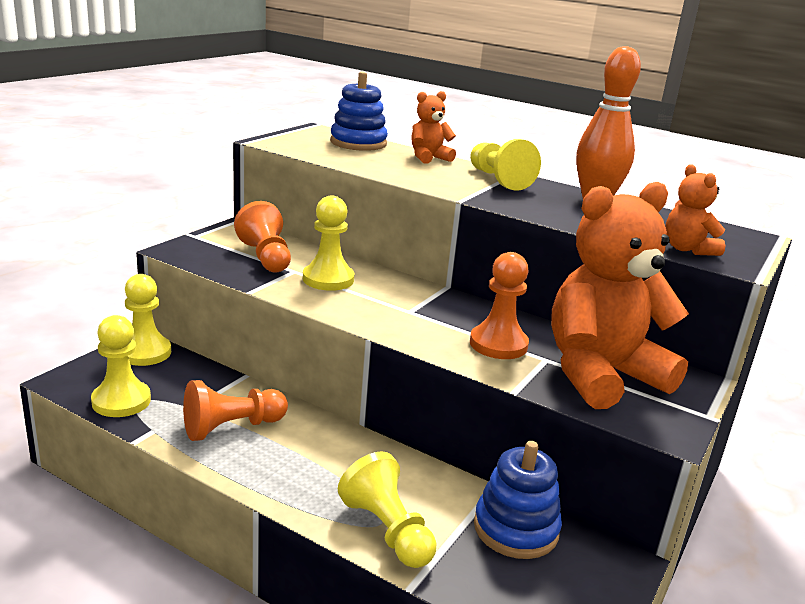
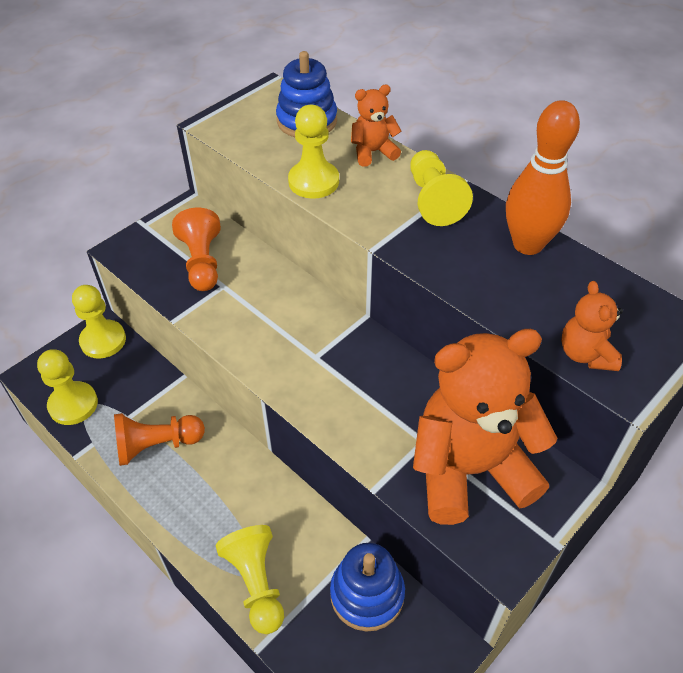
camera: 15 degrees right, 25 degrees up
(328, 279) = (251, 301): yellow pawn -> yellow pawn (313, 181)
(498, 344) = (384, 415): orange pawn -> none

